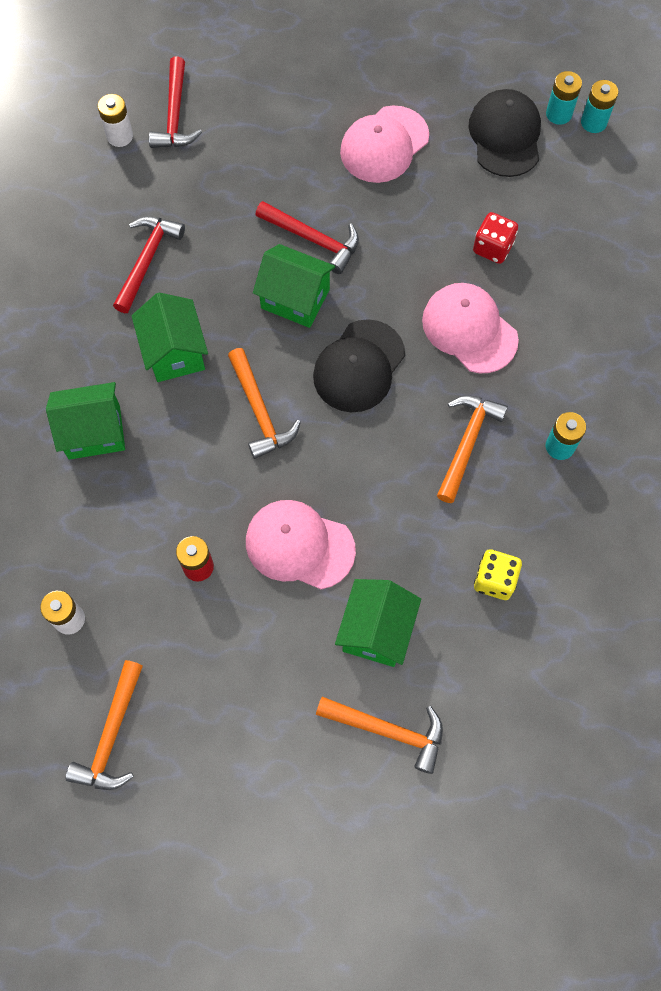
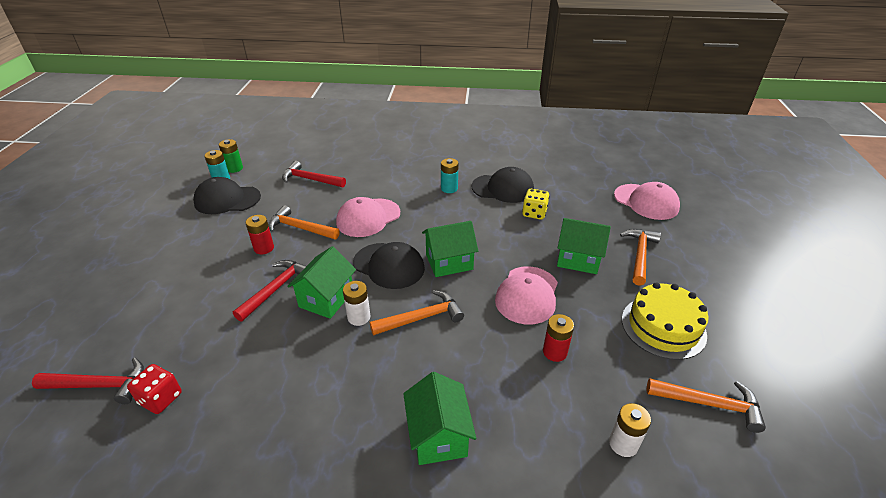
camera: 90 degrees left, 30 degrees down
(120, 136) = (98, 434): white battery -> white battery (359, 317)
(147, 260) = (260, 401): red hammer -> red hammer (310, 179)
(174, 352) = (362, 375): green house -> green house (449, 262)
(235, 719) = (663, 327): none -> yellow cake
(384, 145) = (206, 252): pink cap -> pink cap (646, 202)
(393, 208) = (264, 248): none -> red battery
(467, 443) = (447, 221): orange hammer -> orange hammer (300, 228)
(492, 248) = (310, 207): red dice -> red dice (161, 398)
(567, 535) = (503, 188): none -> black cap
(593, 122) = (234, 168): turquoise battery -> green battery

